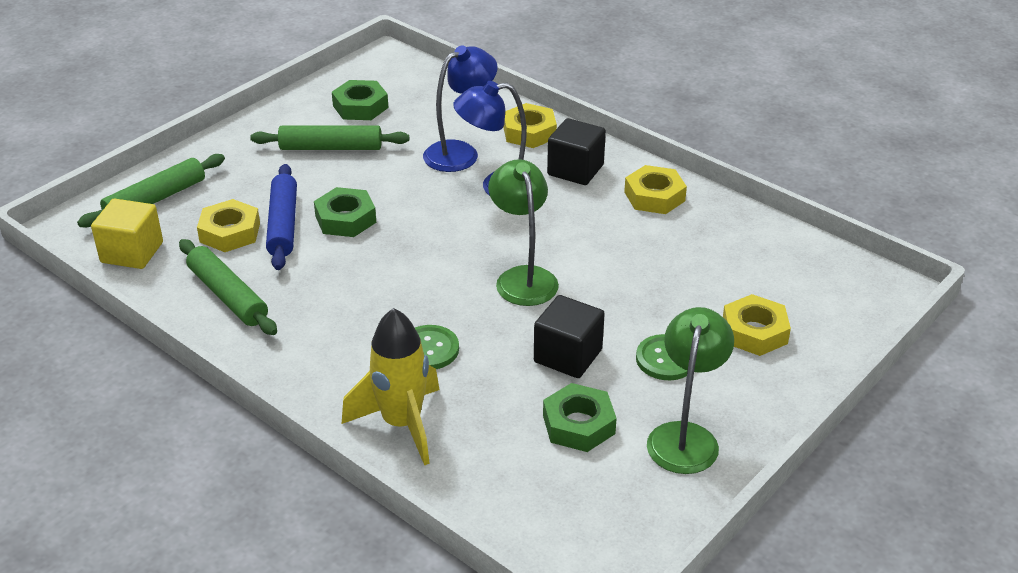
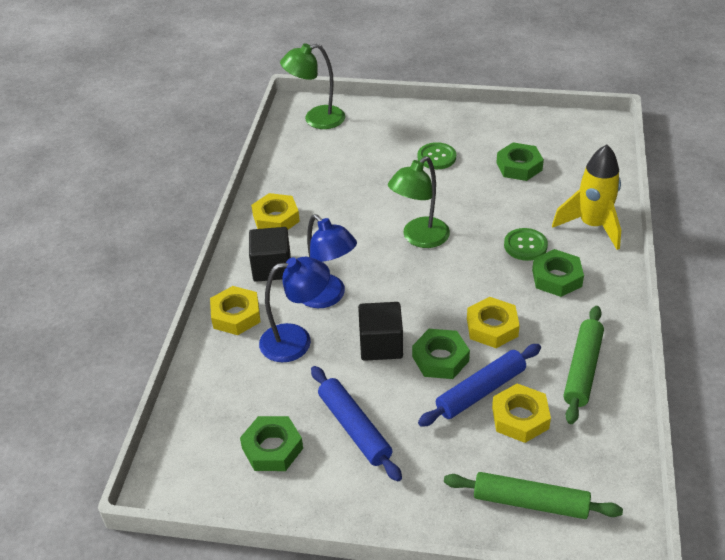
camera: 120 degrees left, 5 degrees up
(132, 252) = (602, 464): yellow cube -> none
(331, 147) = (354, 428): green rolling pin -> blue rolling pin
(355, 345) = (556, 278): none -> green nut
(460, 152) = (296, 341): blue lamp -> blue lamp turned 150 degrees clockwise
(568, 356) = (471, 191): black cube -> black cube (381, 345)
(685, 436) = (488, 132): green lamp -> green lamp (316, 119)
(754, 332) = (382, 136): yellow nut -> yellow nut (492, 327)

